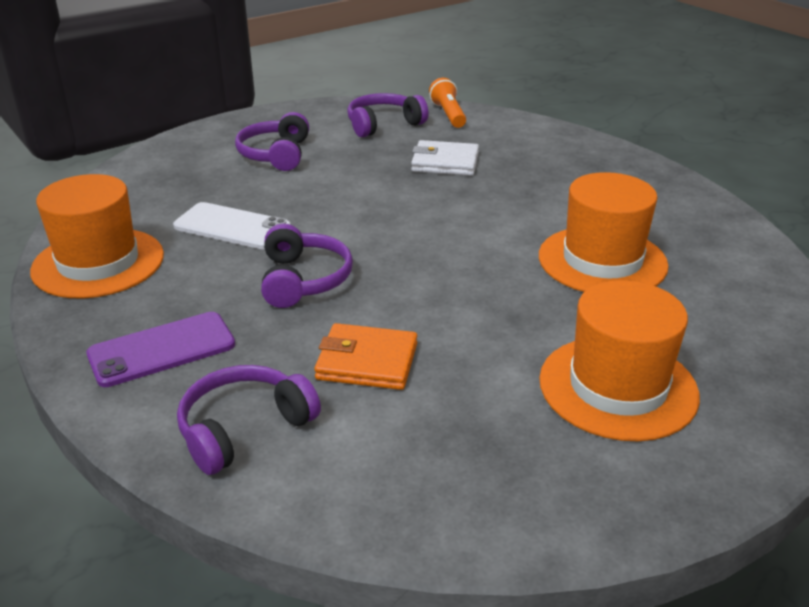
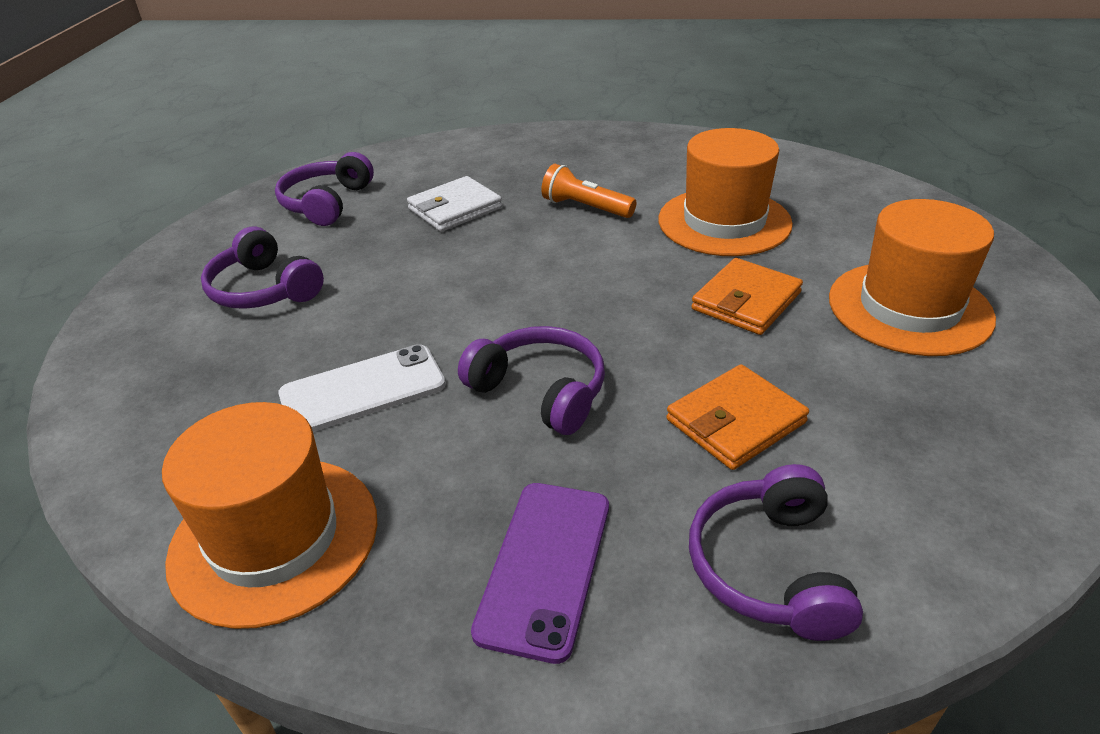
camera: 45 degrees left, 5 degrees up
(448, 114) = (374, 165): orange flashlight -> orange flashlight (585, 207)
(511, 311) = (746, 301): none -> orange wallet

